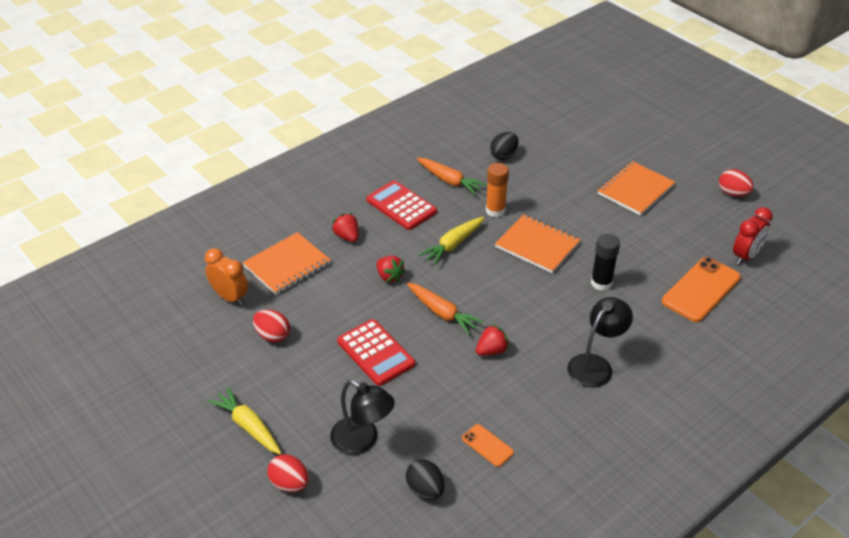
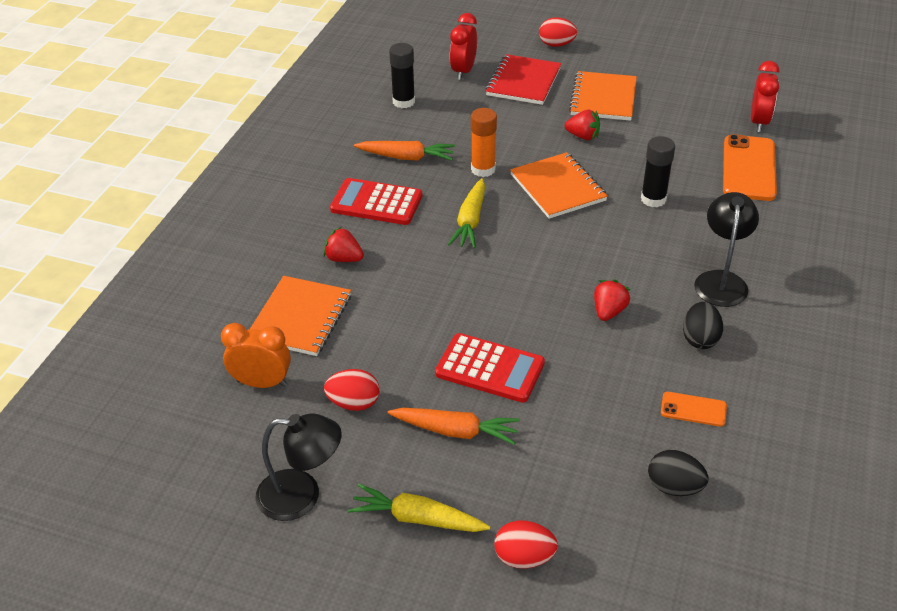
camera: 30 degrees left, 0 degrees up
(362, 441) = (561, 469): black lamp -> black lamp (302, 496)
(389, 276) = (431, 282): red strawberry -> red strawberry (583, 136)
(442, 313) = (523, 295): orange carrot -> orange carrot (455, 431)
(483, 138) = (403, 102): none -> black glue stick
(503, 155) = (441, 111): black egg -> black egg (700, 339)
(537, 245) = (558, 188): orange notebook -> orange notebook turned 60 degrees clockwise
(547, 130) = (463, 71): none -> red clock
(585, 154) = (523, 82): none -> red notebook
(733, 193) = (694, 69): red egg -> red egg (556, 44)

